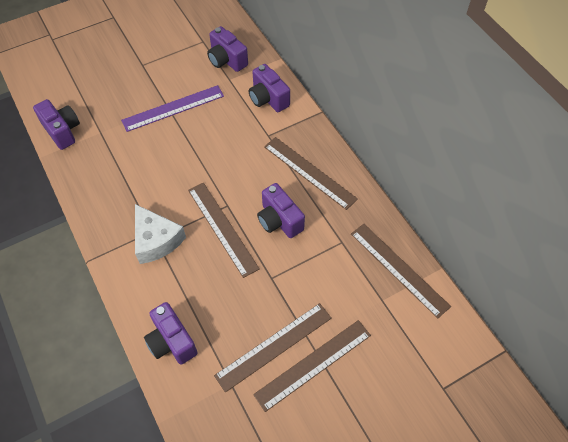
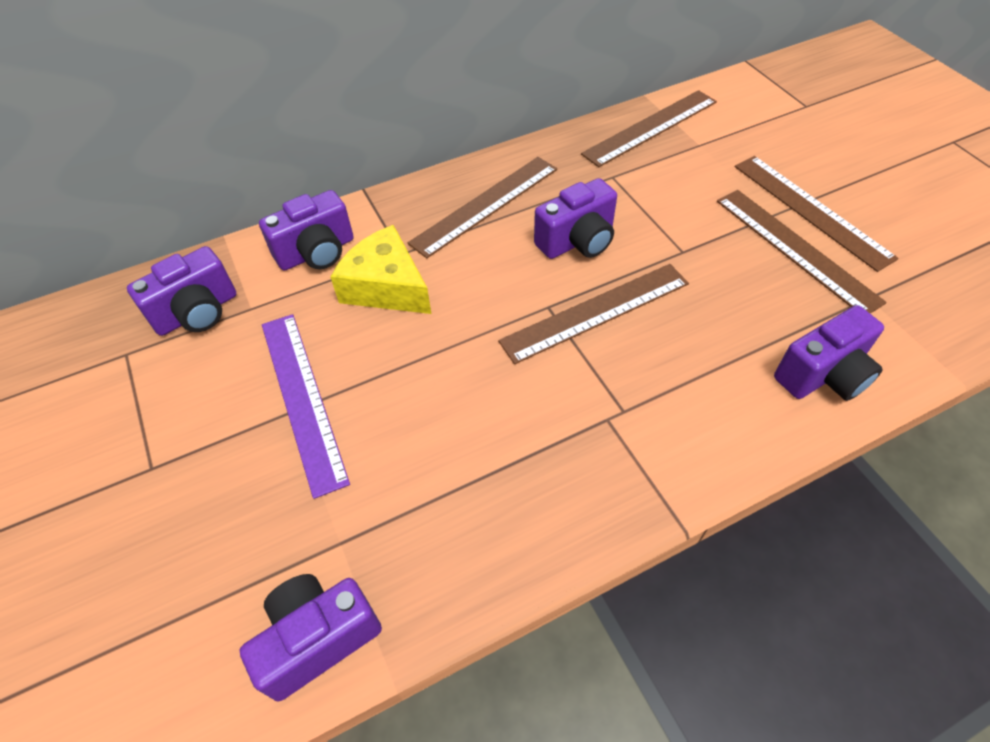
camera: 85 degrees left, 5 degrees down
(156, 240) = (627, 409): white cheese -> none
(243, 131) = (386, 286): none -> yellow cheese

